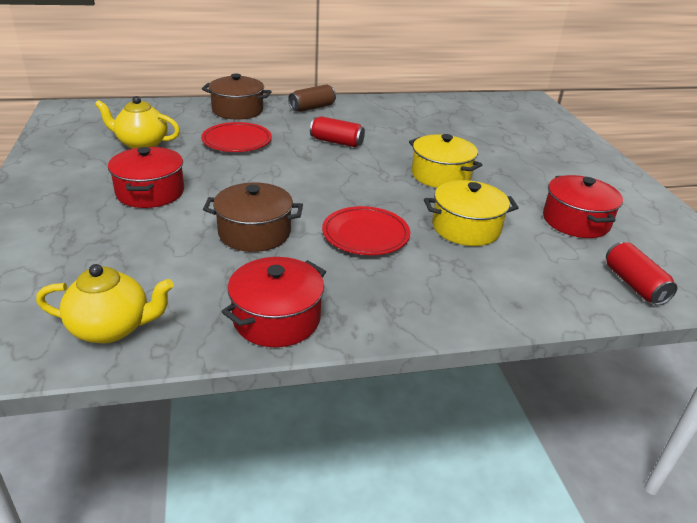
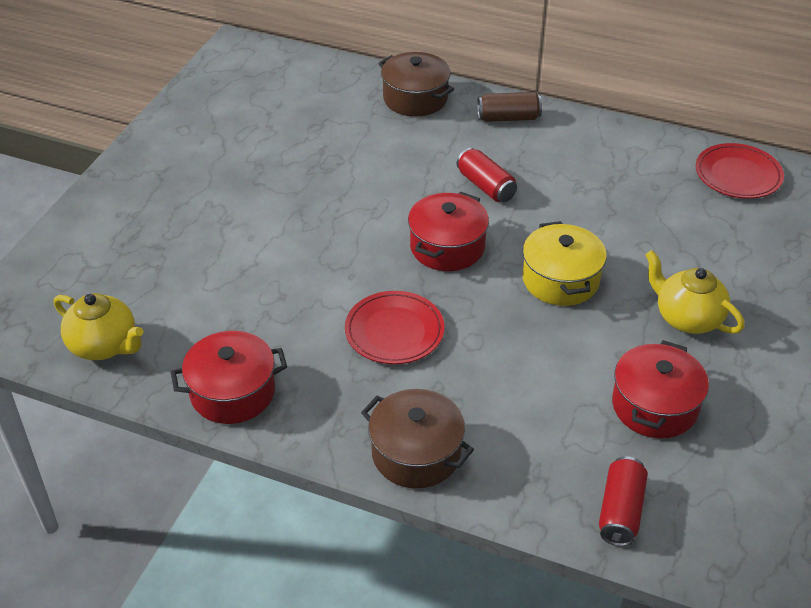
camera: 35 degrees right, 10 degrees up
(142, 144) = (275, 126): yellow teapot -> yellow teapot (687, 318)
(150, 192) = (236, 199): red pot -> red pot (447, 247)
(237, 141) = (374, 151): red plate -> red plate (738, 175)
(254, 233) = (291, 287): brown pot -> brown pot (416, 453)
(466, 228) = (510, 364): yellow pot -> none

